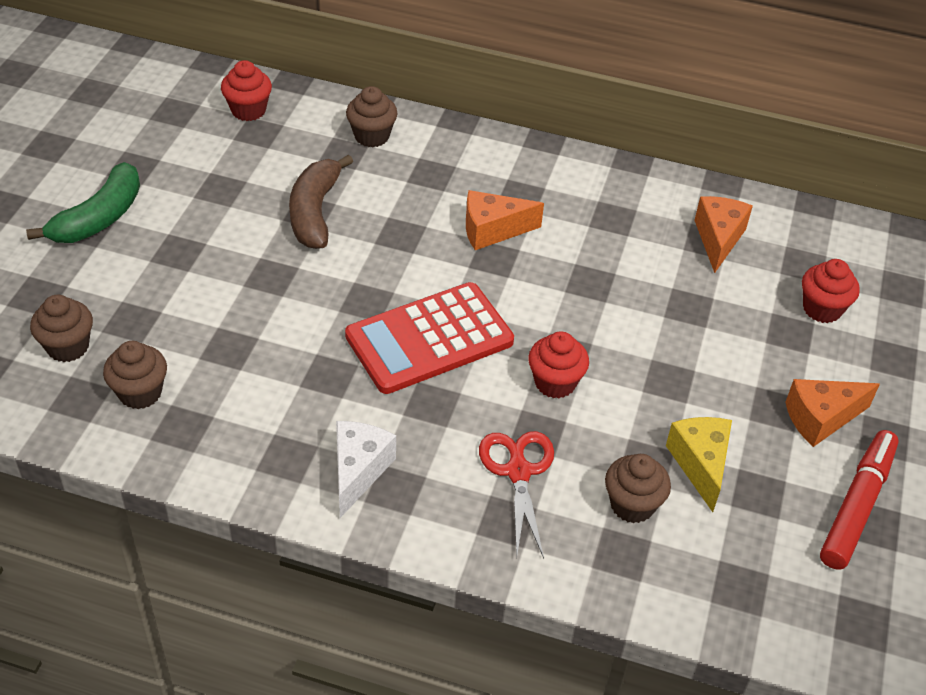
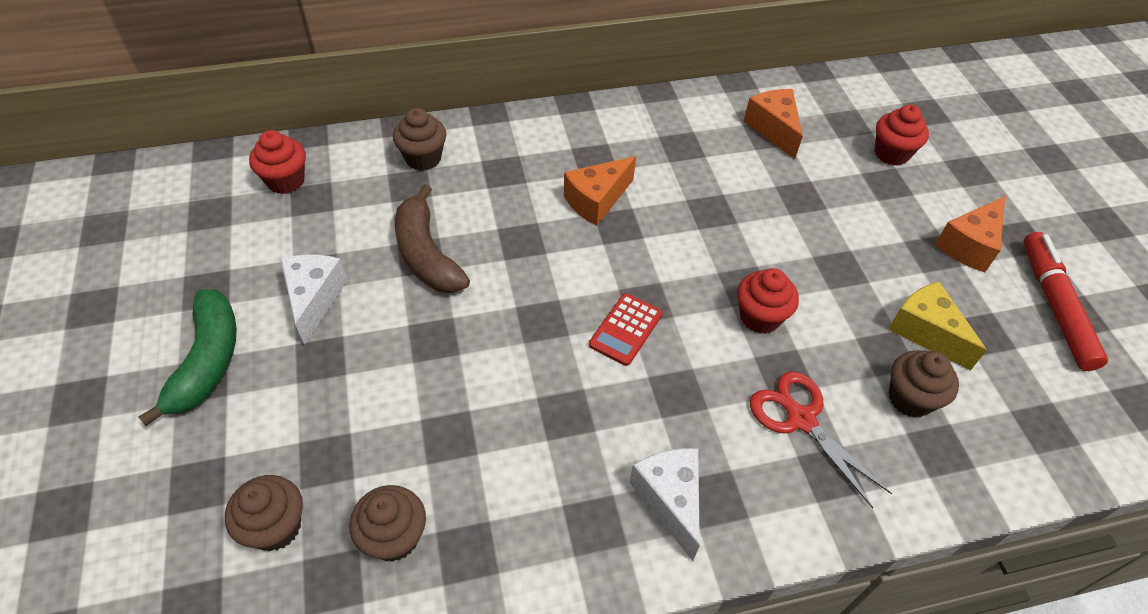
camera: 30 degrees left, 5 degrees up
(204, 208) = (314, 300): none -> white cheese
(429, 339) = (625, 329): red calculator -> red calculator, size x0.49

